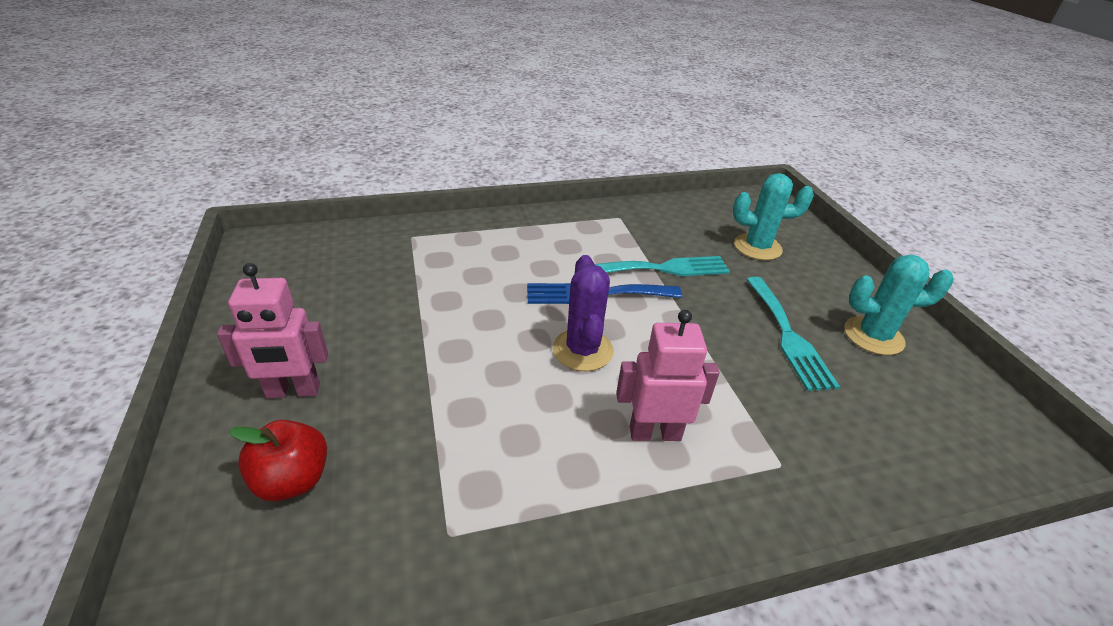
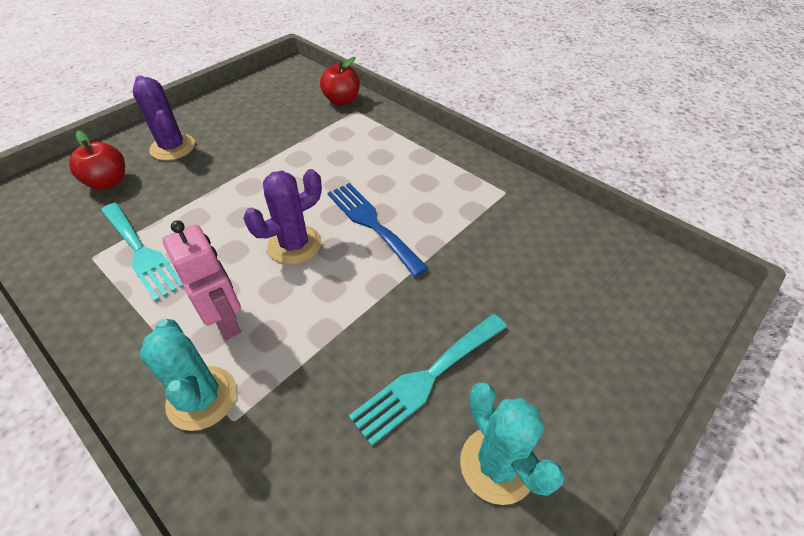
camera: 60 degrees right, 10 degrees up
(293, 391) = (173, 147): pink robot -> purple cactus
(381, 237) = (342, 100): none -> red apple
(664, 268) = (452, 250): turquoise fork -> turquoise fork (141, 252)
(757, 247) = (571, 307): turquoise cactus -> turquoise cactus (202, 398)

